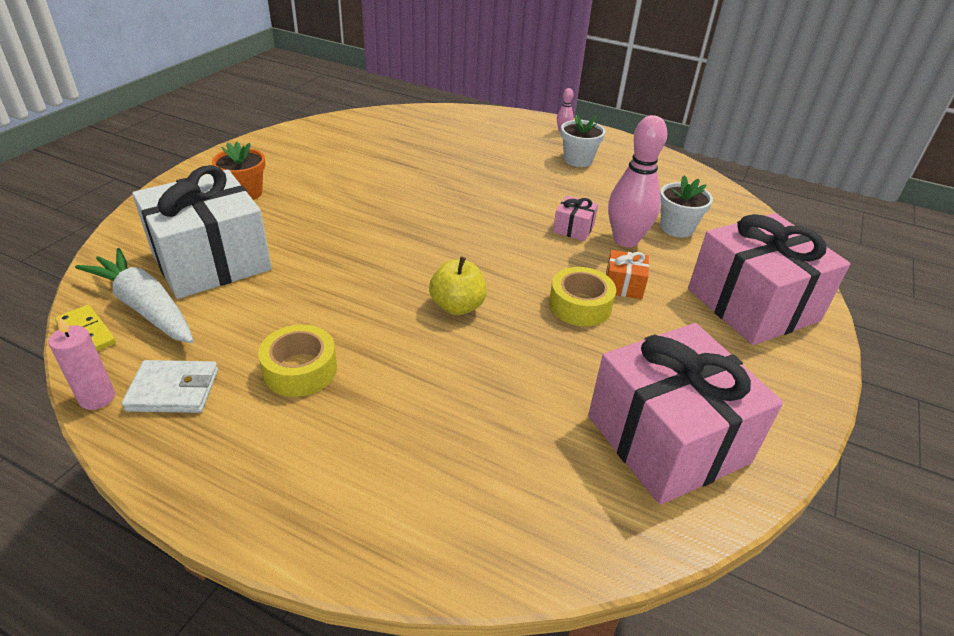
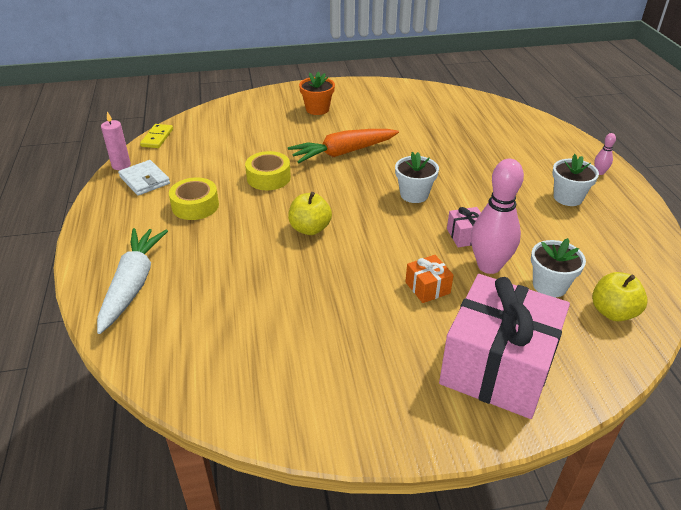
camera: 55 degrees right, 0 degrees up
(146, 308) = (190, 140): white carrot -> white carrot (132, 285)
(211, 261) = (246, 134): white gift -> none
(354, 220) = (343, 153): none -> orange carrot
(481, 220) = (414, 194): none -> white flower pot
(580, 305) = (376, 277): yellow tape -> yellow tape (268, 177)
(667, 439) = (280, 372): pink gift -> none
(730, 221) = (613, 312): none -> yellow apple

